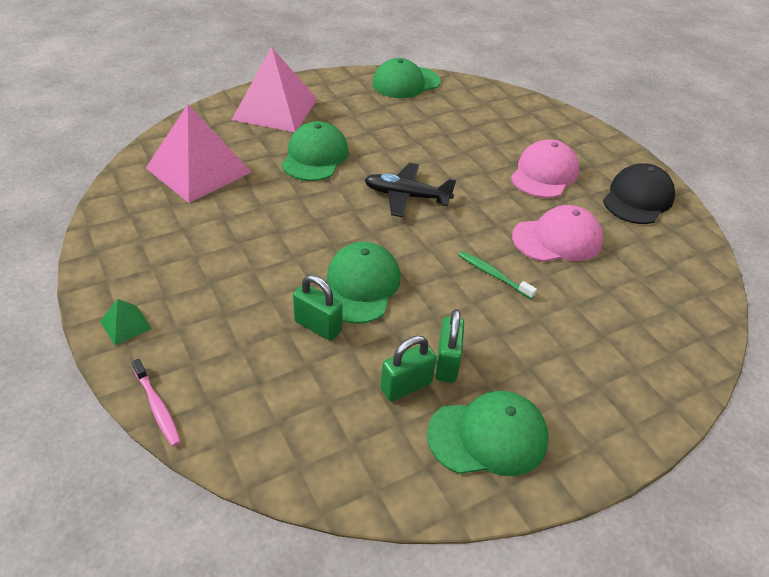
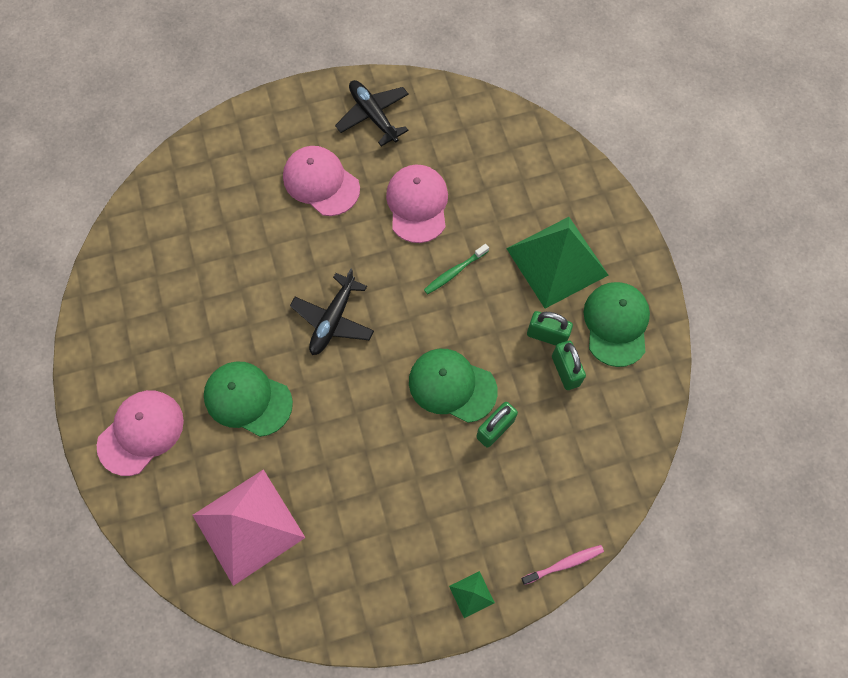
camera: 75 degrees left, 25 degrees up
(275, 109) = (141, 432): pink pyramid -> pink cap
(406, 83) = (116, 273): green cap -> none
(548, 364) = (556, 261): none -> green pyramid
(637, 198) = (373, 115): black cap -> black plane

